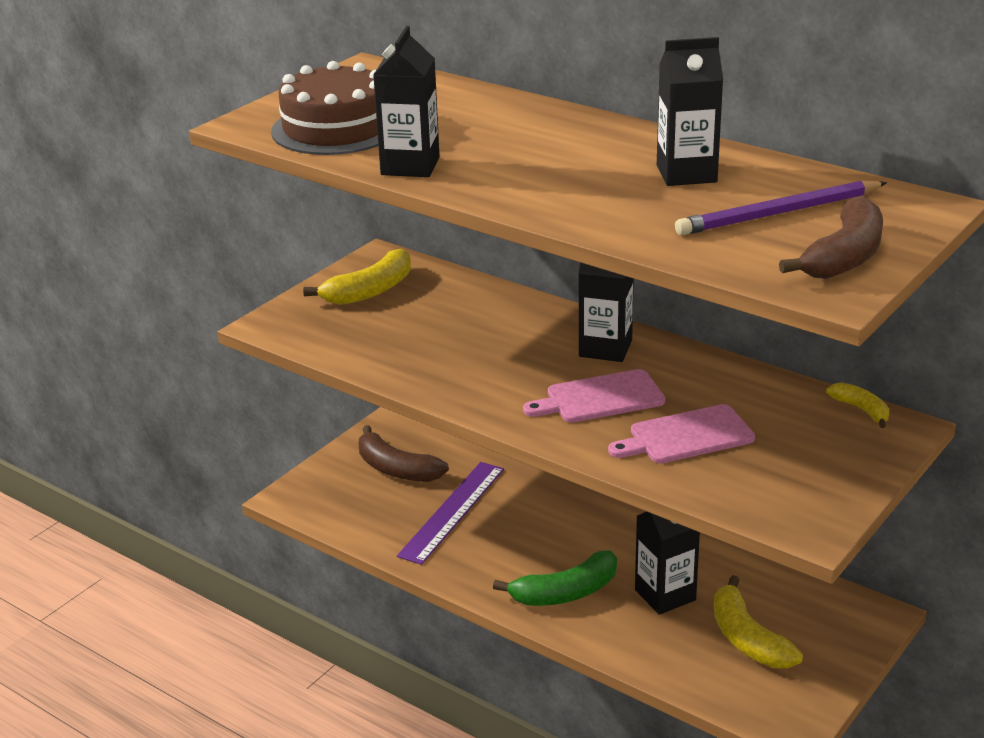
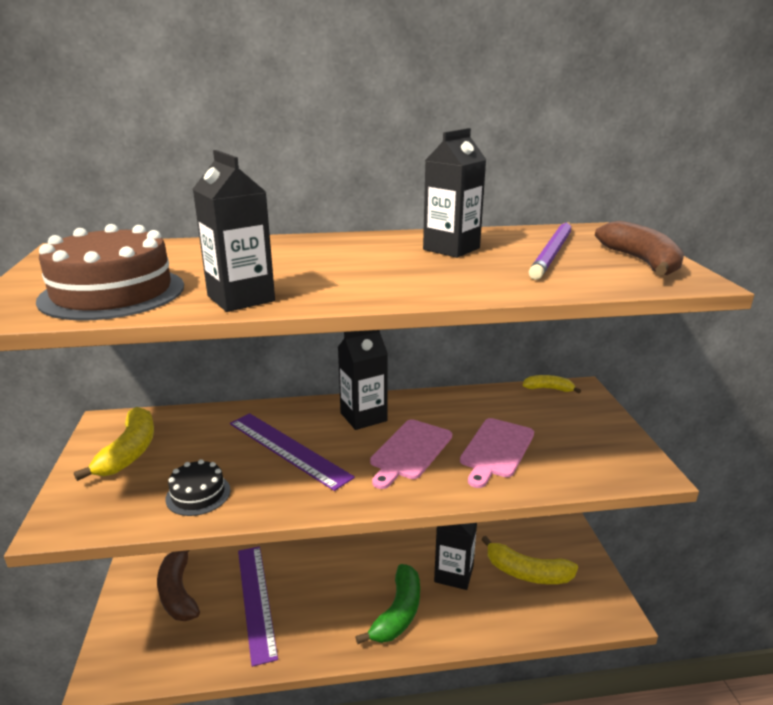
camera: 45 degrees left, 5 degrees down
(380, 349) = (198, 494): none -> black cake
(396, 469) = (178, 592): brown banana -> brown banana turned 75 degrees clockwise
(495, 346) = (288, 449): none -> purple ruler

